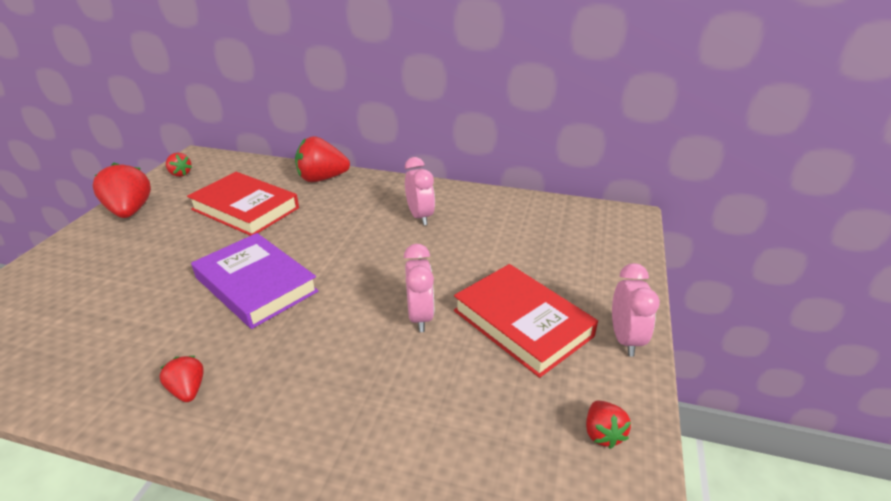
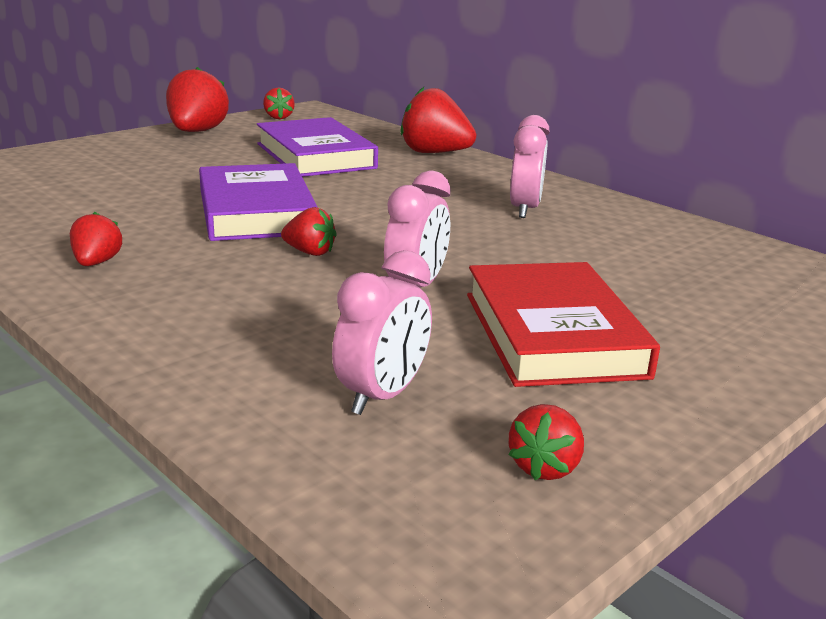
camera: 30 degrees right, 10 degrees down
(245, 209) = (315, 156): red book -> purple book
(329, 311) = (310, 252): none -> red strawberry
(625, 339) = (705, 398): pink clock -> pink clock (382, 396)

